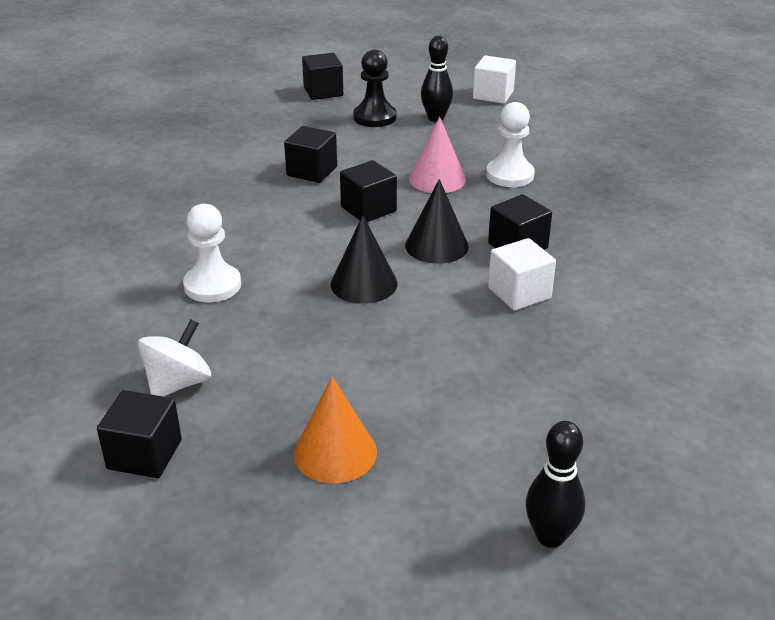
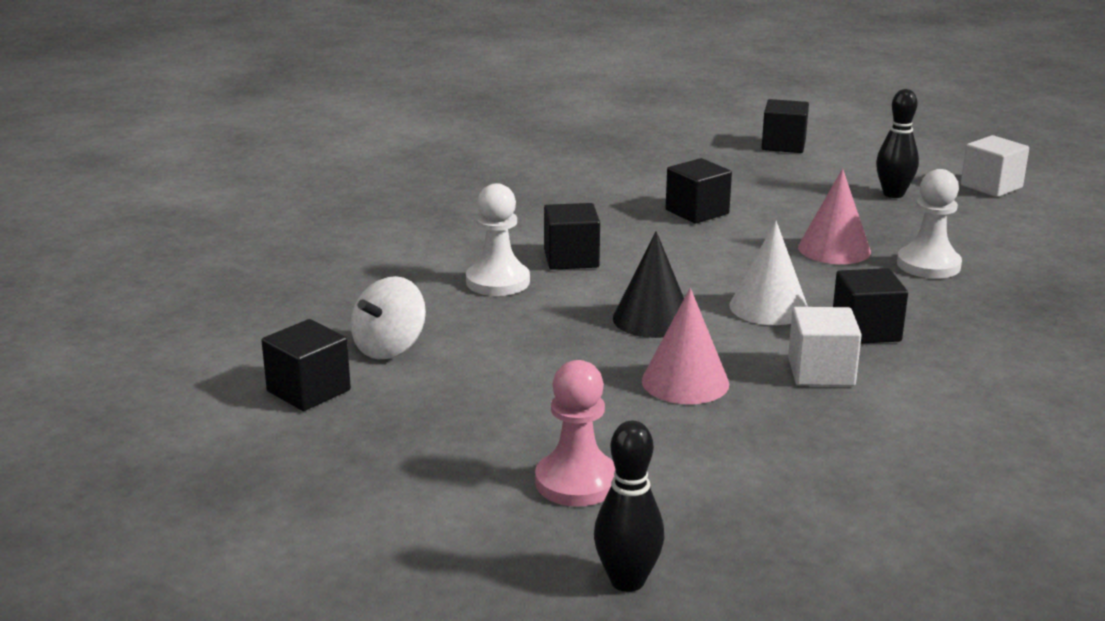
camera: 30 degrees right, 10 degrees down
(178, 384) = (389, 348): white spinning top -> white spinning top turned 150 degrees clockwise
(335, 452) = (480, 443): orange cone -> none
(368, 209) = (725, 258): black cube -> black cube (571, 259)
(374, 117) = (819, 179): black pawn -> none
(436, 246) = (768, 307): black cone -> white cone
(436, 335) = (685, 382): none -> pink cone
(438, 460) = (576, 482): none -> pink pawn

